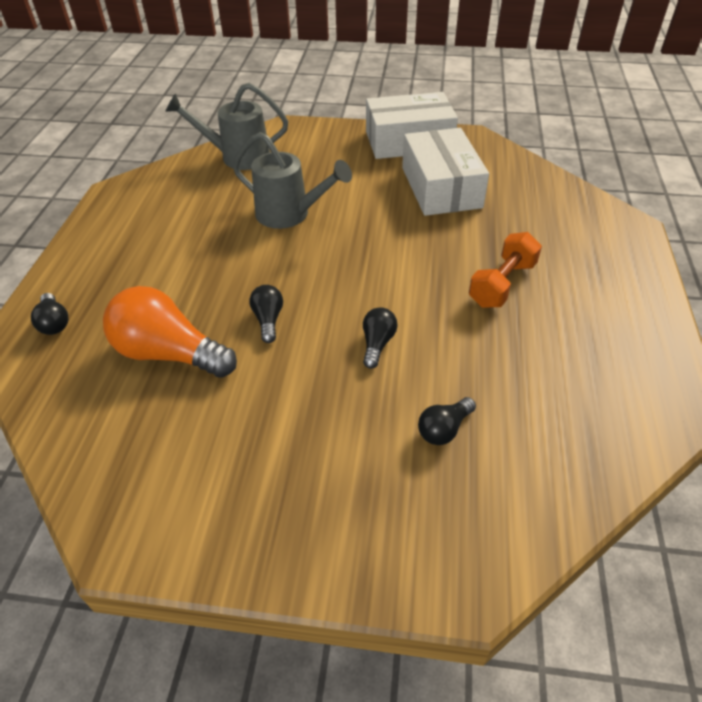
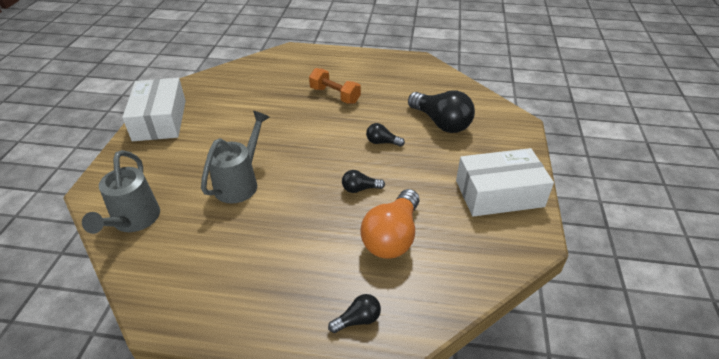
camera: 90 degrees left, 5 degrees down
(441, 187) = (229, 109): white box -> white box (499, 193)
(444, 429) = (441, 123): black light bulb -> black light bulb, size x2.06

